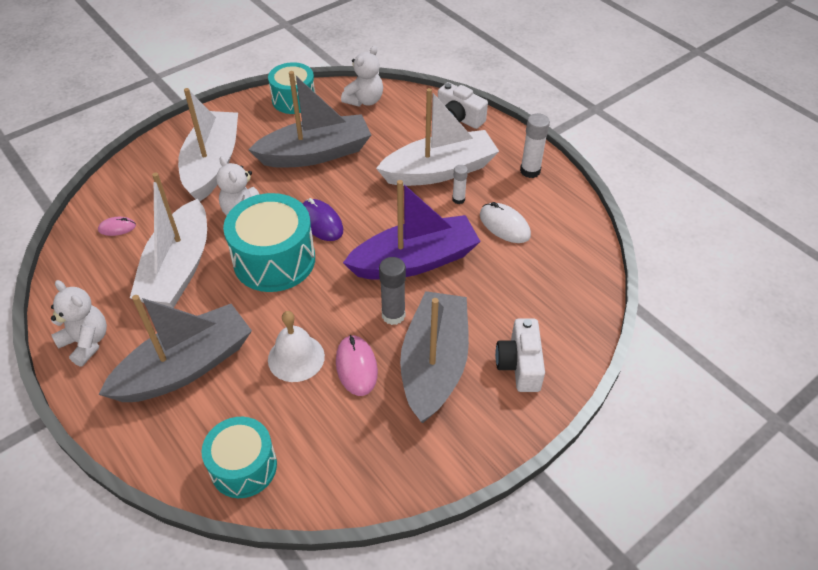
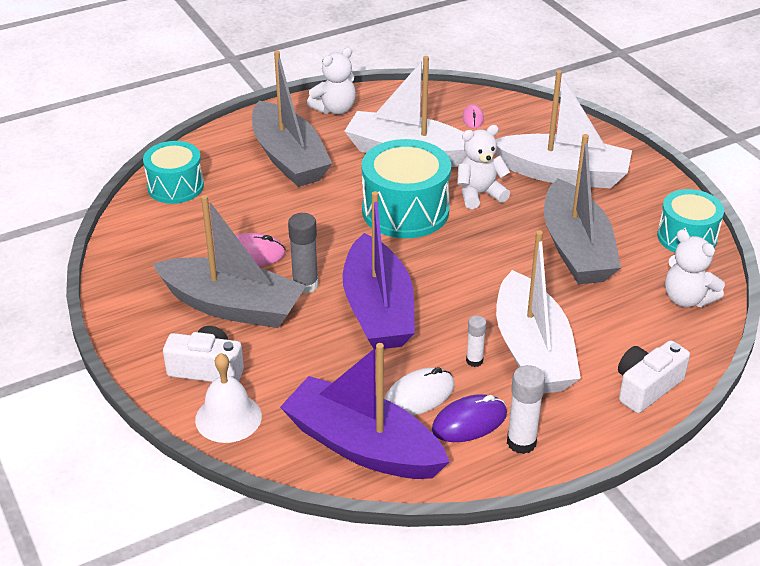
camera: 100 degrees right, 10 degrees down
(296, 357) = (275, 219): white bell -> white bell (228, 417)
(321, 222) = (455, 245): purple mouse -> purple mouse (469, 422)
(565, 250) = (362, 446): none -> purple boat

